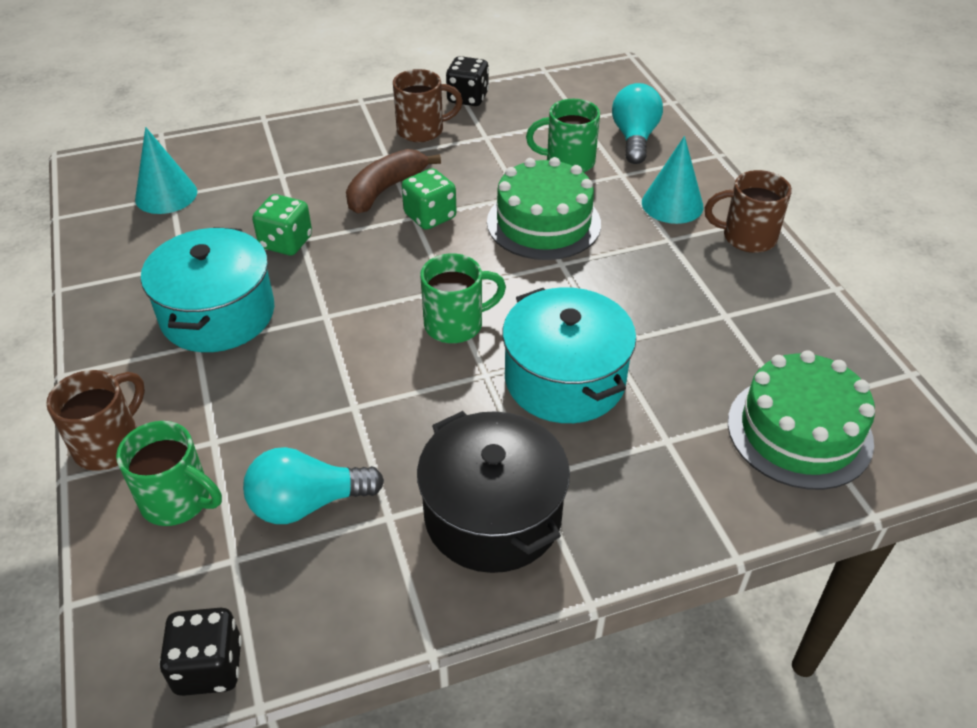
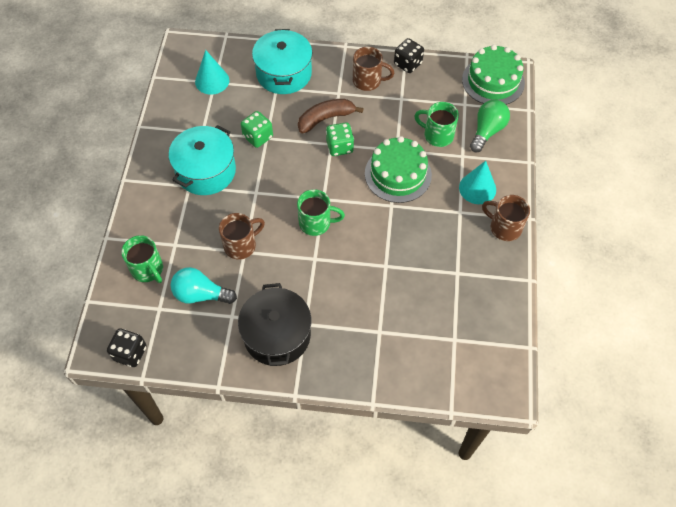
camera: 25 degrees right, 15 degrees up
(110, 444) = (130, 228): brown mug -> brown mug (241, 245)
(565, 379) = (351, 277): turquoise pot -> turquoise pot (284, 73)
(634, 138) = (487, 131): turquoise light bulb -> green light bulb
(799, 431) = (447, 354): green cake -> green cake (493, 81)

